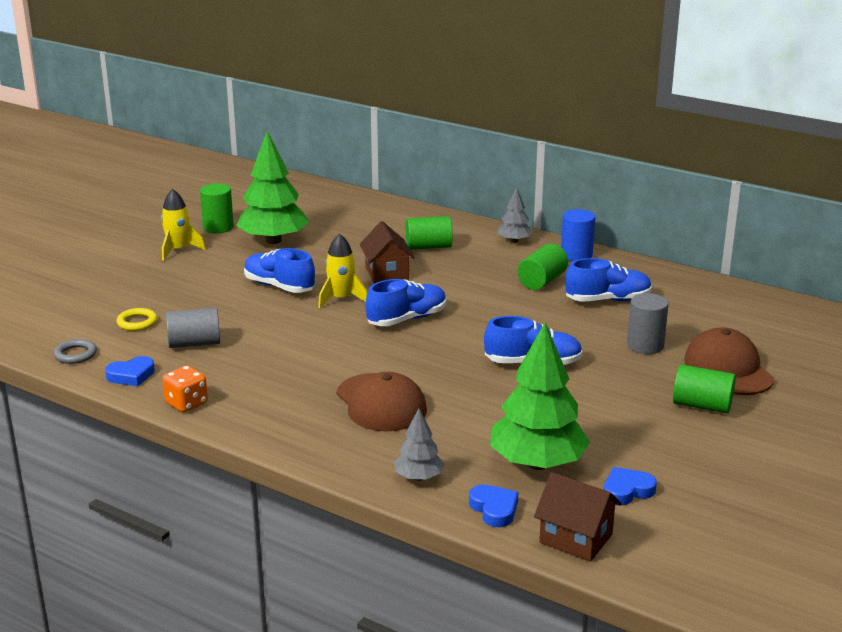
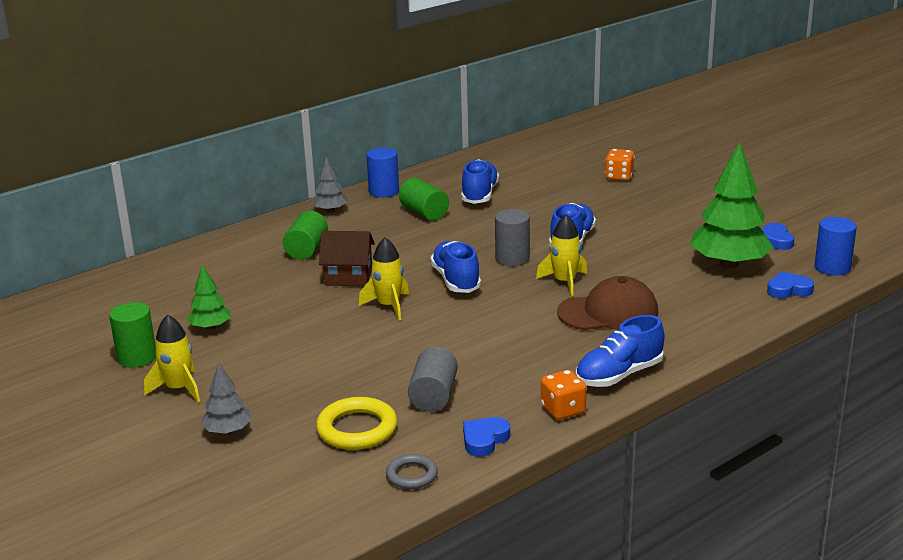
camera: 70 degrees left, 0 degrees up
(131, 375) = (484, 440): blue heart -> blue heart turned 135 degrees counterclockwise
(137, 322) = (357, 429): yellow ring -> yellow ring, size x1.66
(273, 240) = (210, 327): green tree -> green tree, size x0.50
(279, 286) = (333, 335): blue shoe -> blue shoe (619, 375)
(419, 477) = (735, 312): grey tree -> grey tree (228, 431)
(434, 372) = (565, 282): none -> yellow rocket
(576, 538) = (832, 267): brown house -> blue cylinder
(645, 345) = (567, 196): grey cylinder -> grey cylinder (512, 258)
(702, 405) = (668, 195): green cylinder -> none
(728, 369) = (619, 177): brown cap -> orange dice

